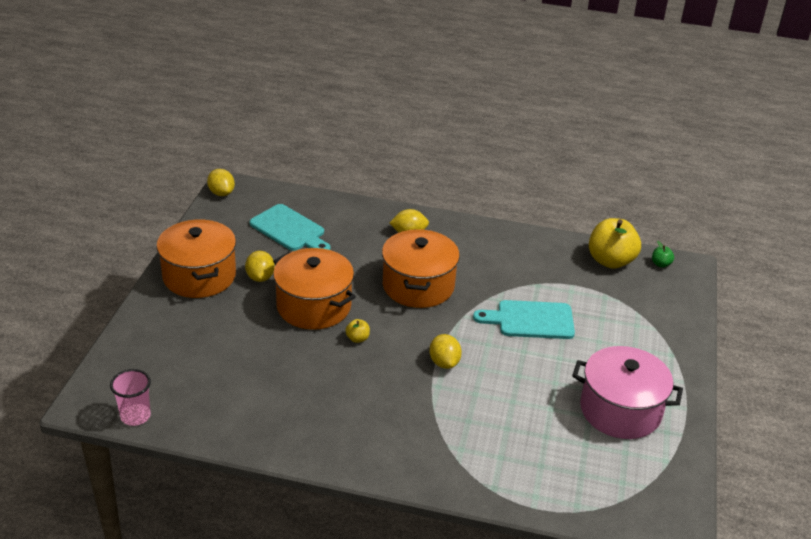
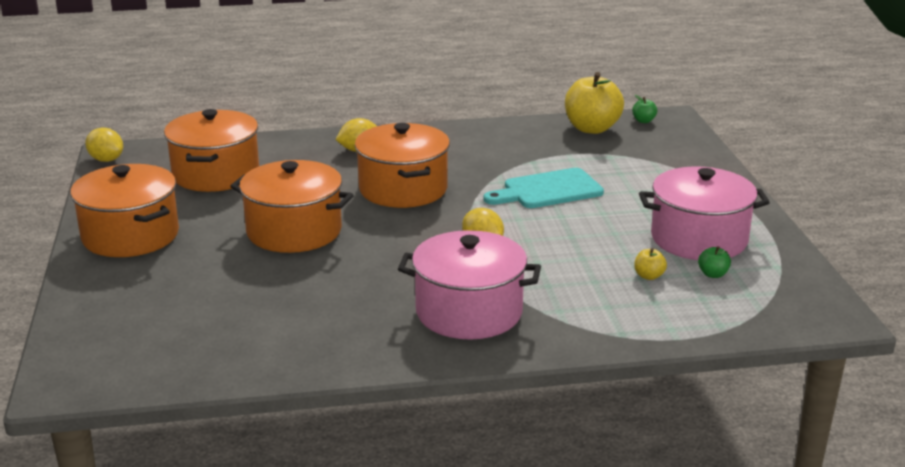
camera: 20 degrees left, 10 degrees down
(135, 416) = (138, 380): pink cup -> none
(260, 277) = (209, 221): yellow lemon -> none
(290, 230) = (216, 174): turquoise cutting board -> orange pot
(357, 338) = (367, 247): yellow apple -> yellow apple (649, 276)
(393, 428) = (469, 312): none -> pink pot
(606, 451) = (713, 274): none -> green apple

